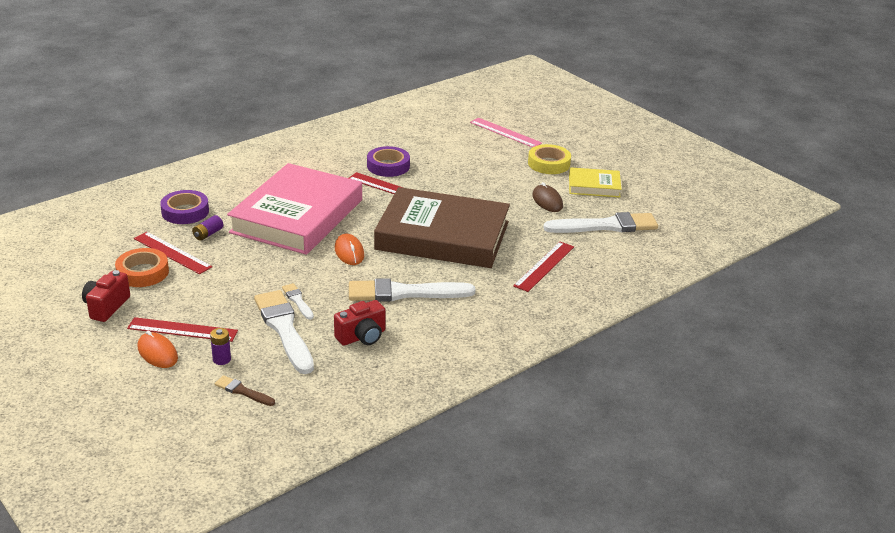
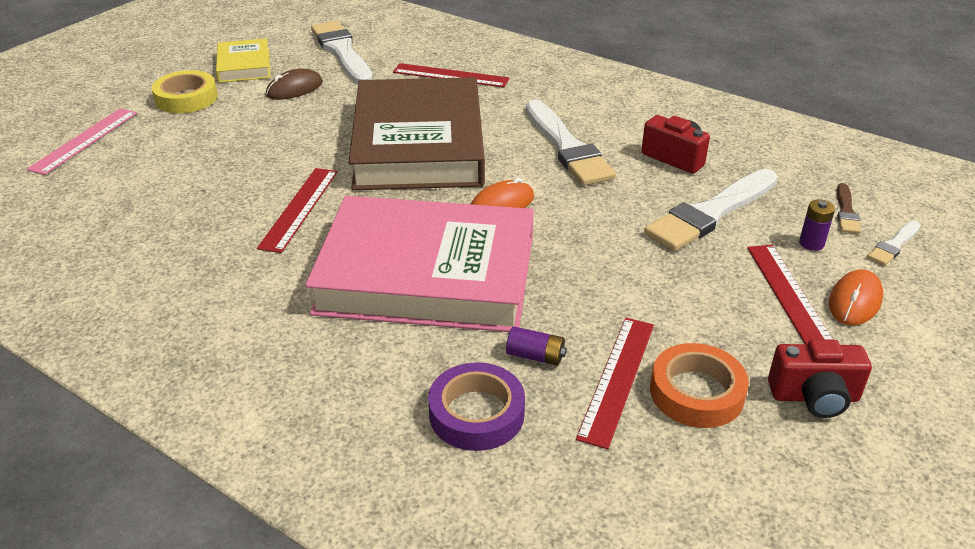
camera: 105 degrees left, 5 degrees up
(297, 300) = (644, 218): white brush -> white brush (893, 245)
(388, 166) = (223, 223): purple tape -> none

